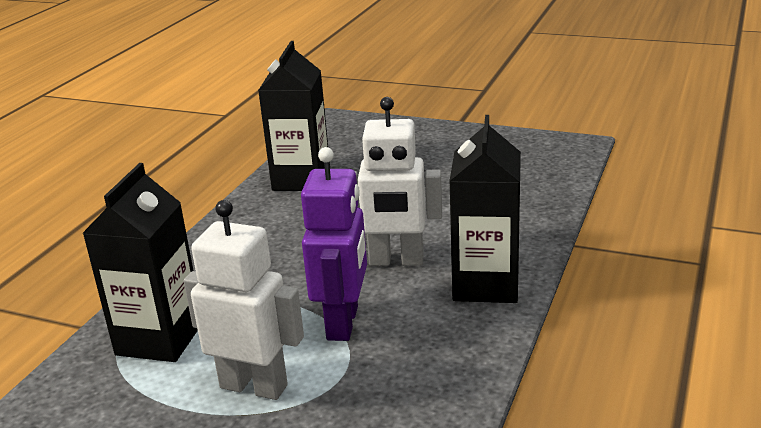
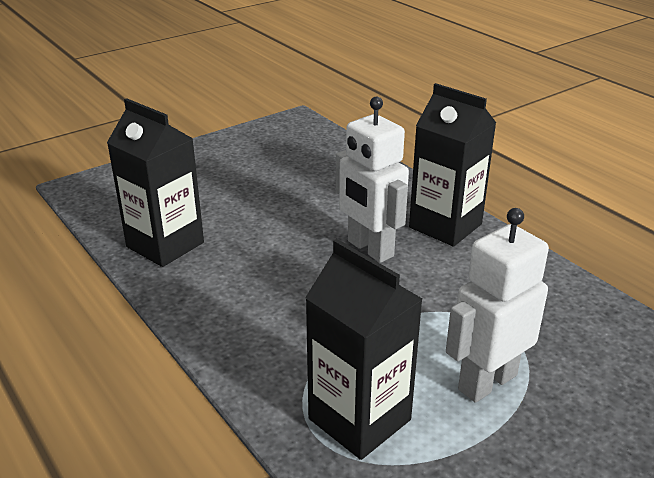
camera: 60 degrees left, 5 degrees up
(343, 323) = (435, 305): purple robot -> none
(396, 261) = (369, 249): white robot -> white robot turned 105 degrees clockwise

